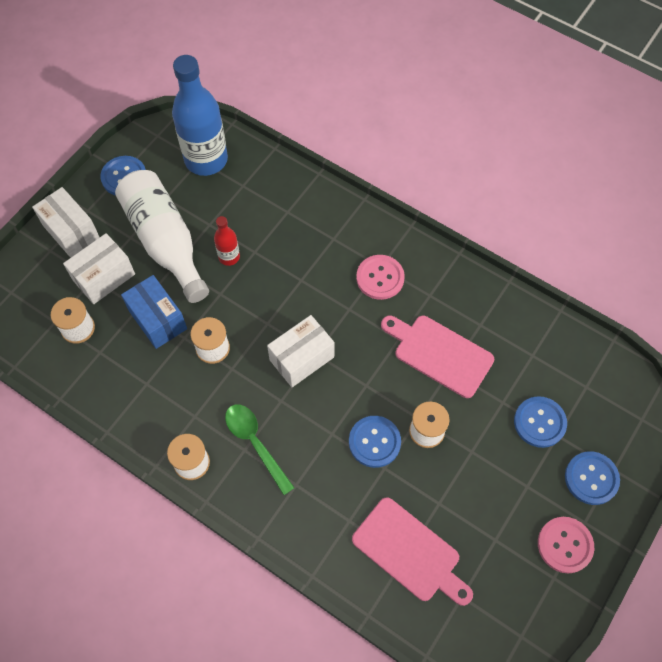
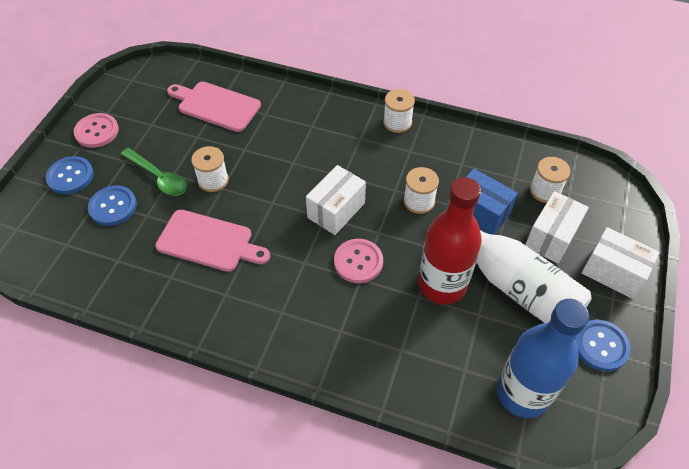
camera: 165 degrees right, 10 degrees down
(229, 257) = (442, 285): red bottle -> red bottle, size x2.13
(255, 443) = (353, 143): green spoon -> green spoon (159, 177)
(374, 442) = (256, 164): blue button -> none
(380, 278) = (280, 299): pink button -> pink button (358, 262)

